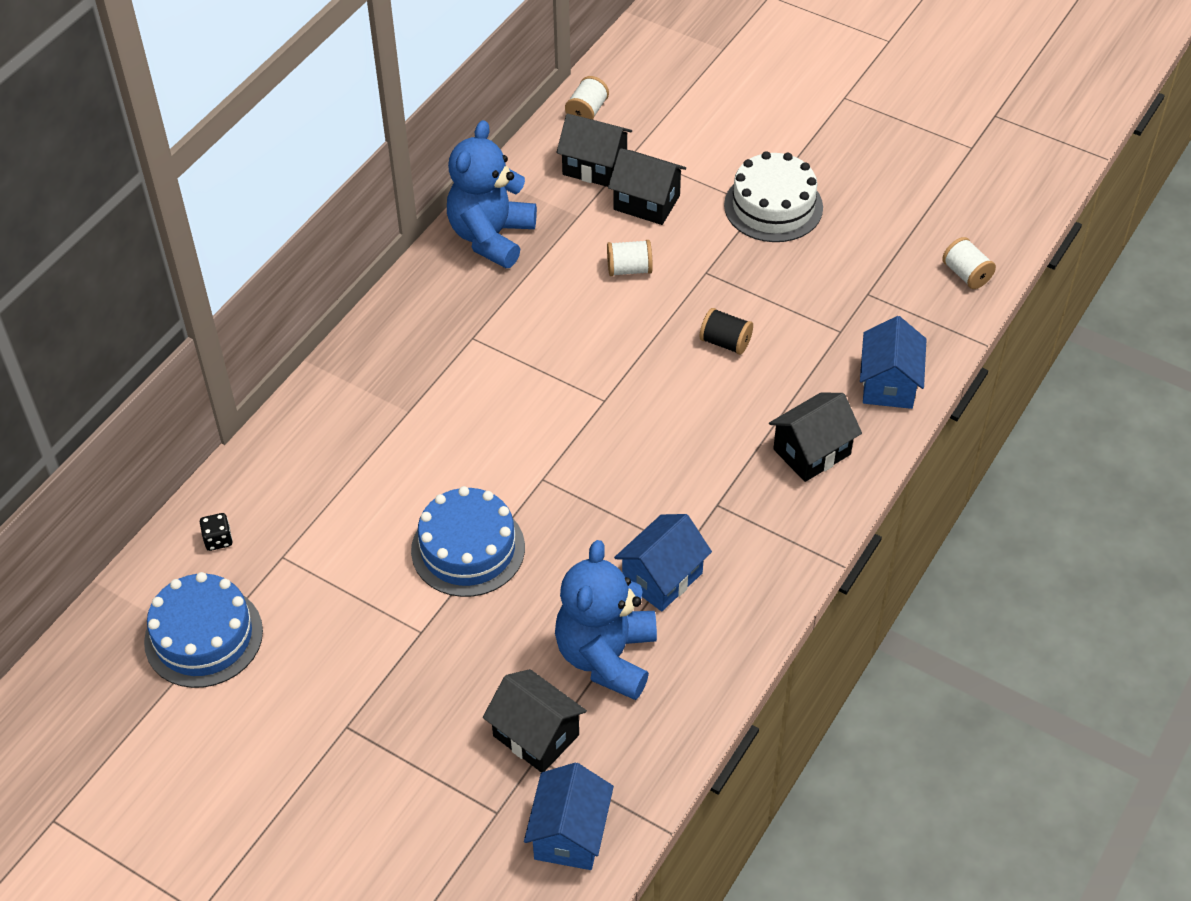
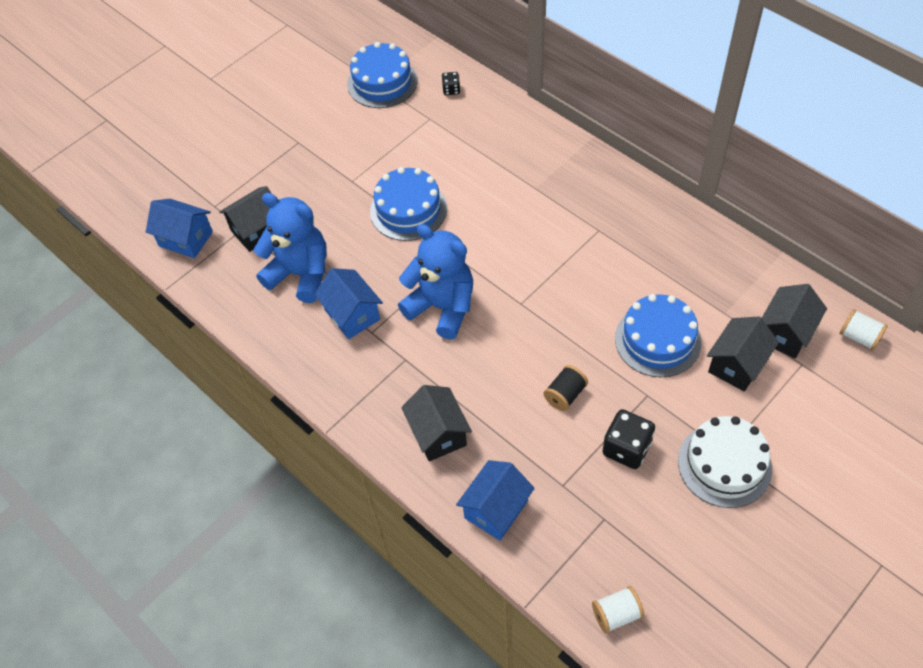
camera: 105 degrees right, 5 degrees up
(491, 237) = (705, 252): blue teddy bear -> blue teddy bear (442, 307)
(629, 269) = (657, 340): white spool -> blue cake
(778, 283) = (626, 448): none -> black dice
(888, 384) = (496, 509): blue house -> blue house turned 75 degrees counterclockwise

